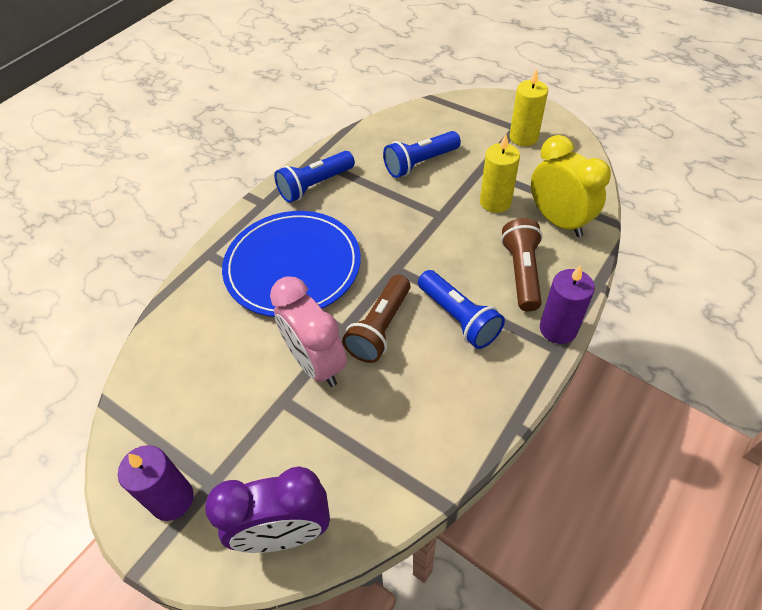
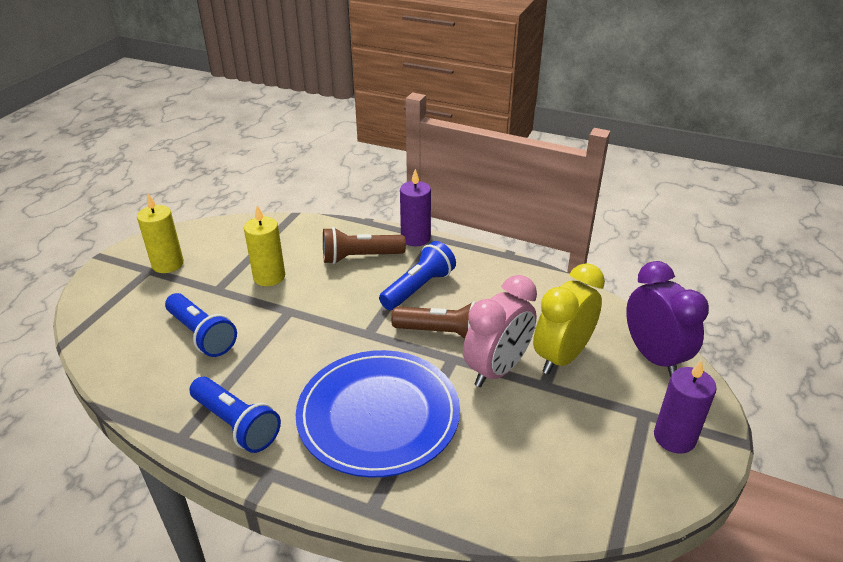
camera: 105 degrees left, 15 degrees down
(558, 221) = (294, 240): yellow clock -> yellow clock (562, 357)

